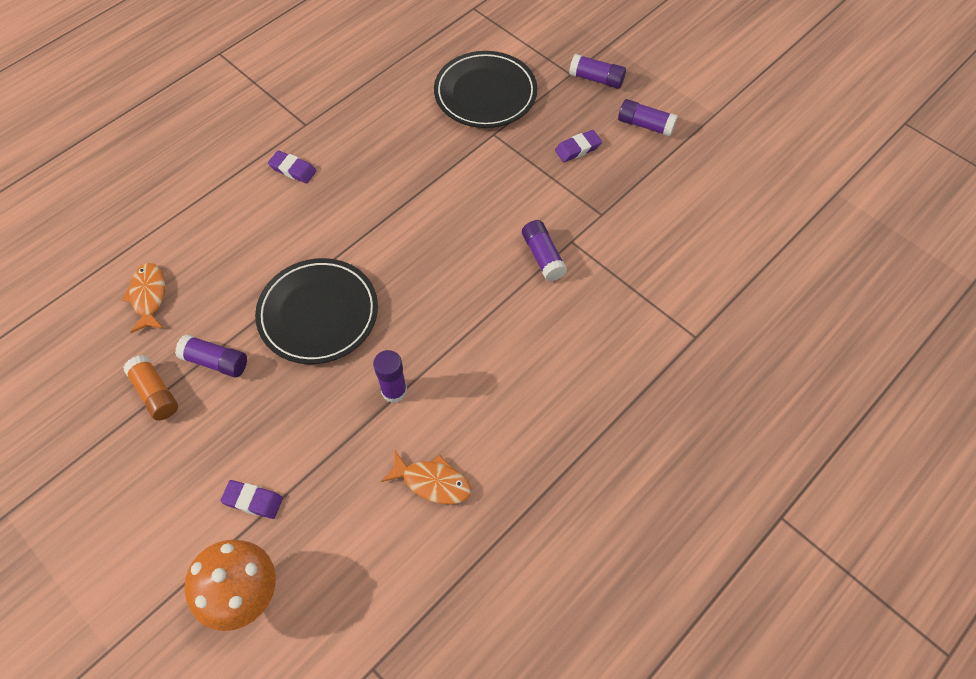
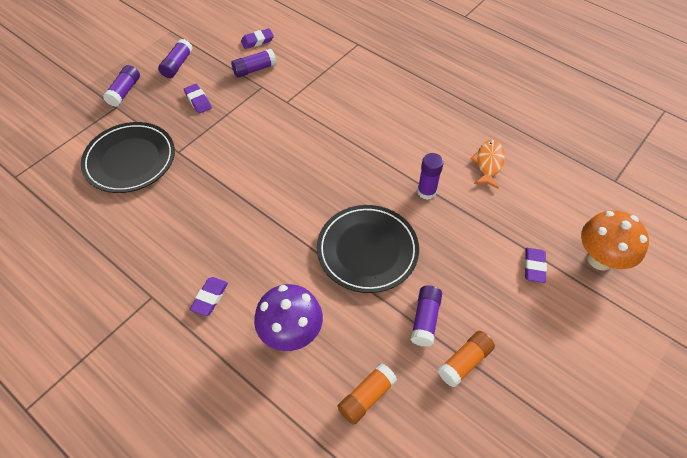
camera: 95 degrees left, 5 degrees down
(148, 296) = (366, 397): orange fish -> orange glue stick
(235, 236) = (291, 333): none -> purple mushroom
(543, 256) = (301, 116): purple glue stick -> purple glue stick (254, 69)
(697, 210) = (257, 41): none -> purple eraser

